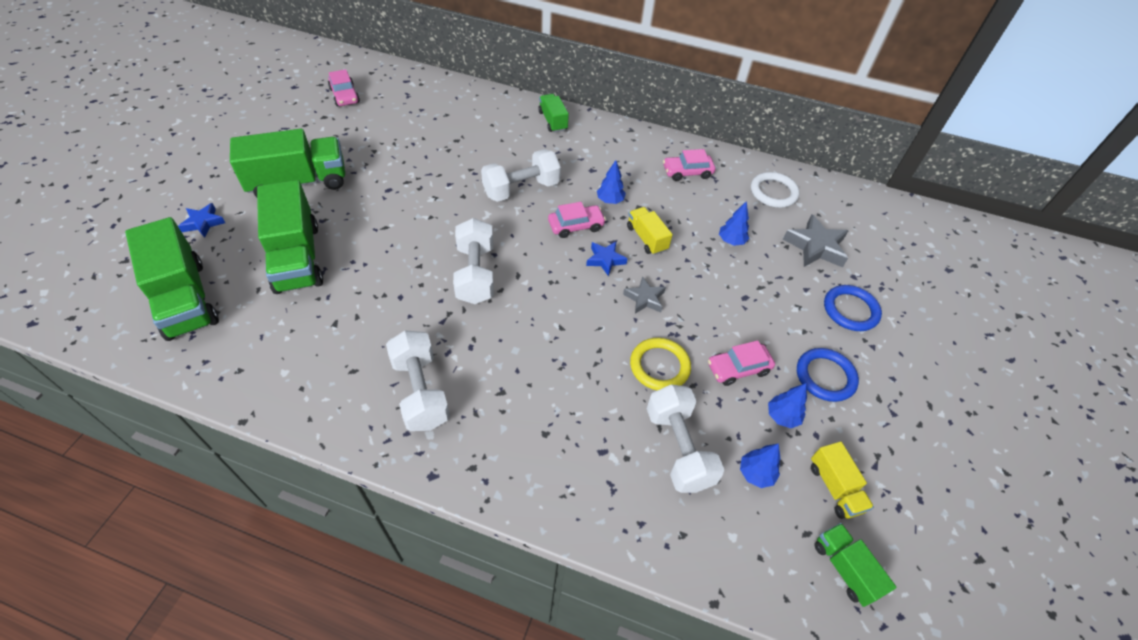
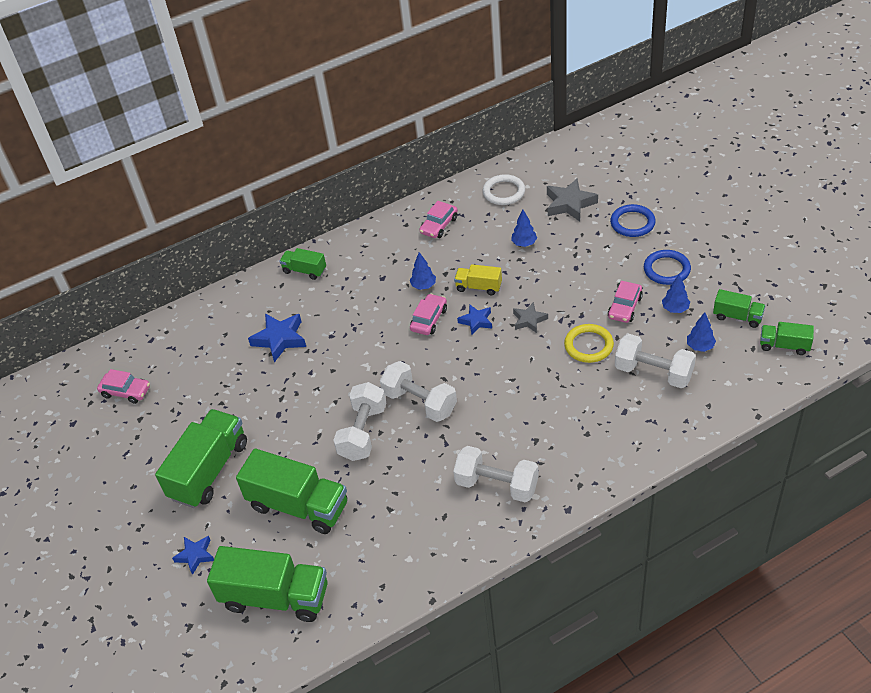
camera: 40 degrees left, 5 degrees down
(468, 147) = (280, 339): none -> blue star
(521, 189) = (360, 331): white dumbbell -> white dumbbell (363, 432)
(834, 488) = (737, 316): yellow truck -> green truck

